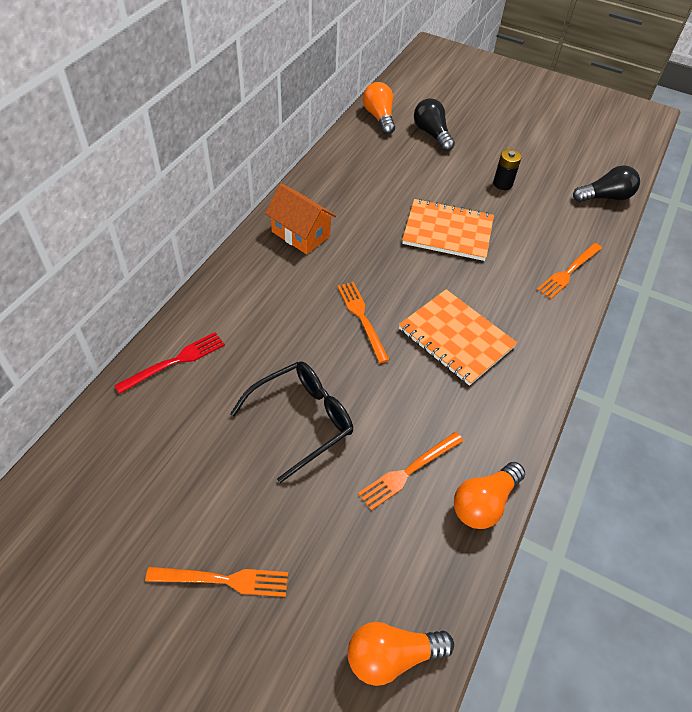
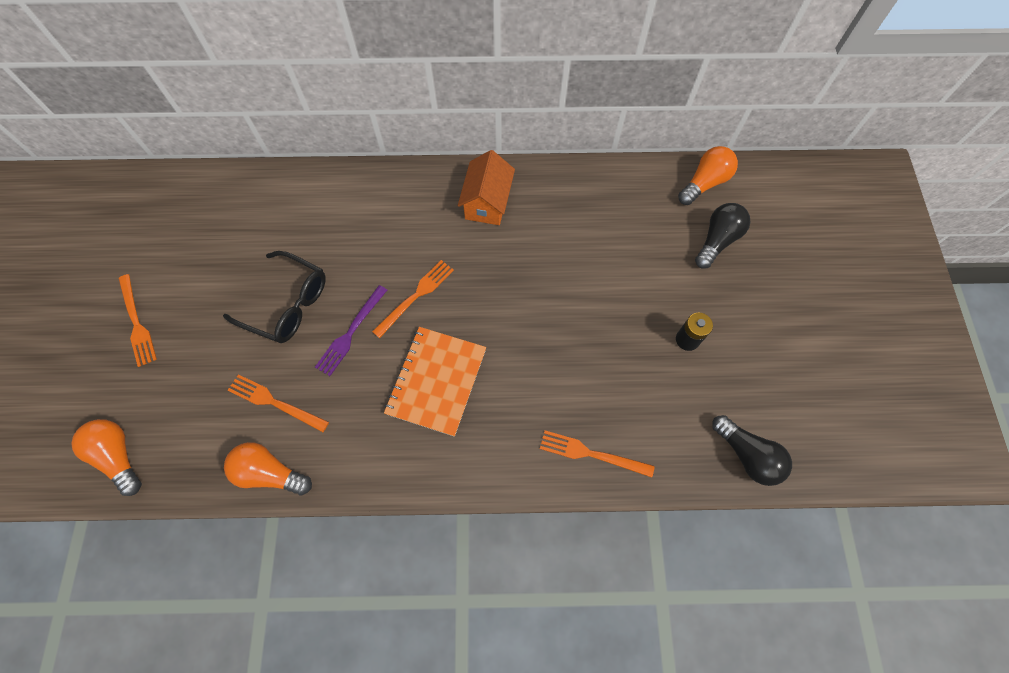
camera: 65 degrees right, 15 degrees up
(175, 361) = (299, 194): red fork -> none
(369, 380) = (350, 332): none -> purple fork
(447, 231) = (573, 318): orange notebook -> none

